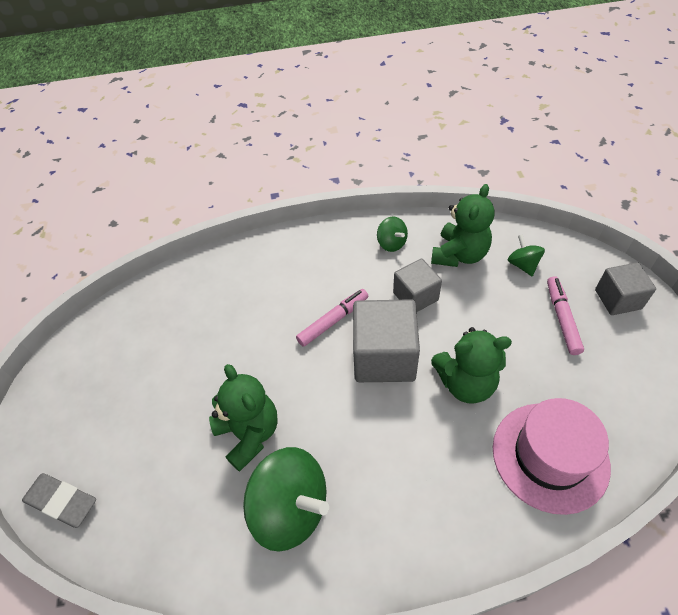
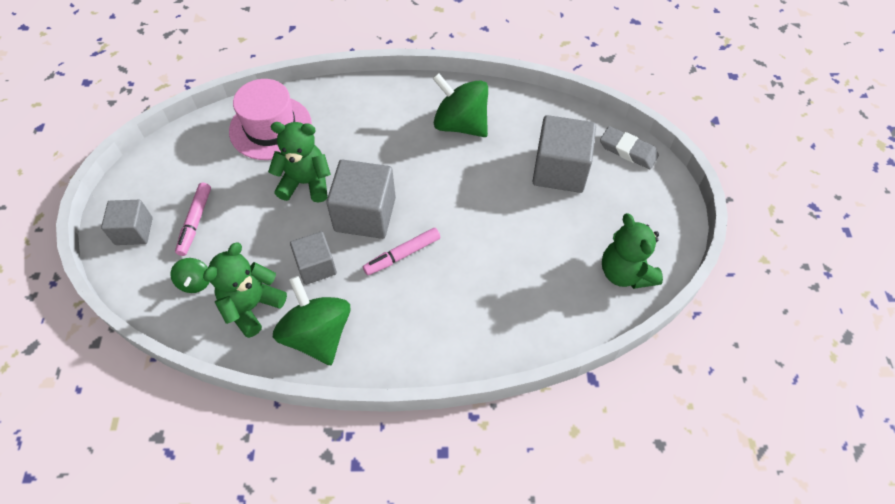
camera: 175 degrees left, 5 degrees up
(158, 454) = (560, 170): none -> grey cube
(249, 434) = (488, 173): green teddy bear -> green teddy bear (625, 272)
(391, 243) = (317, 335): green spinning top -> green spinning top, size x2.01

